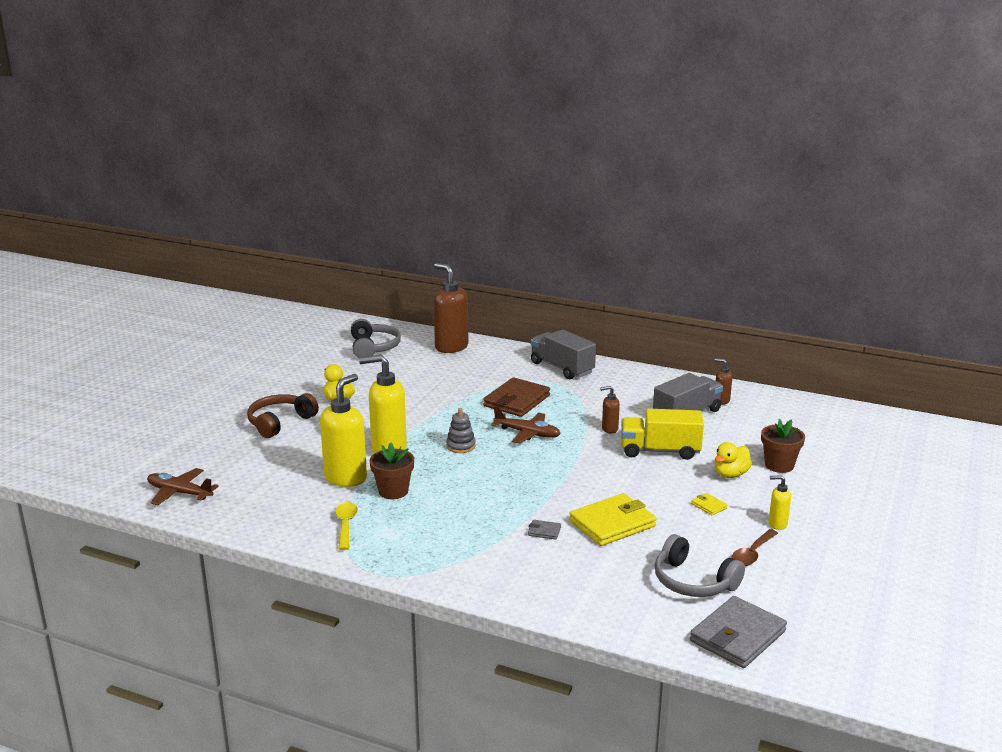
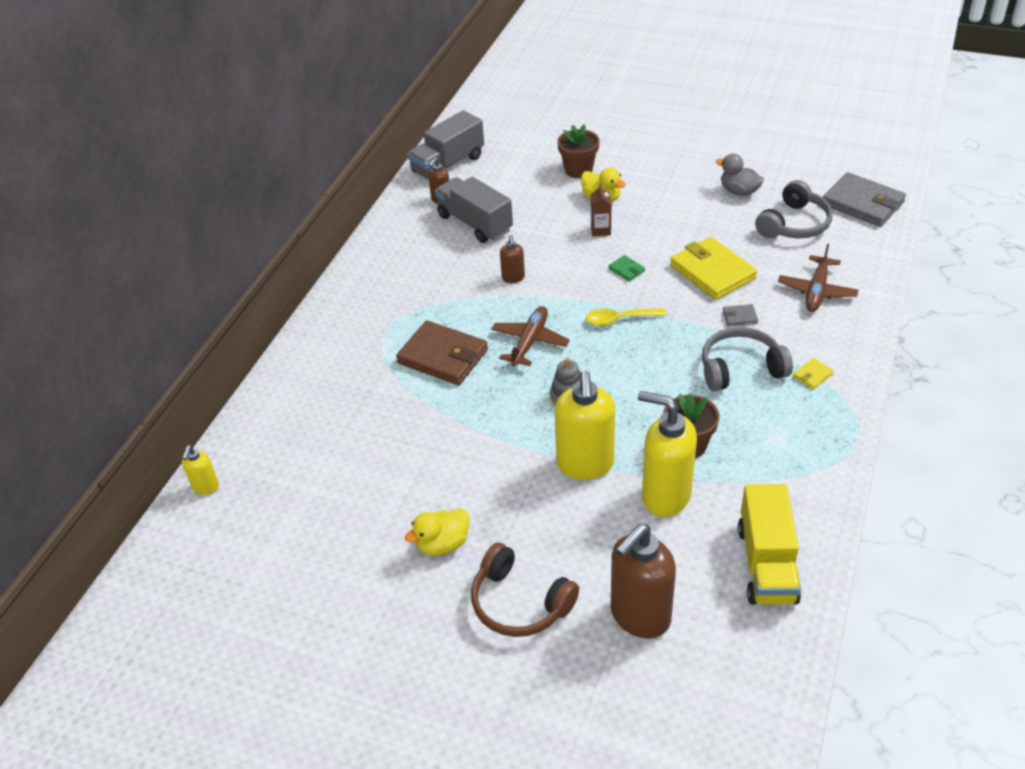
camera: 90 degrees left, 20 degrees up
(179, 493) = (744, 679): brown plane -> brown plane (816, 291)
(345, 525) = (774, 477): yellow spoon -> yellow spoon (619, 319)
(373, 347) = (254, 532): grey headphones -> grey headphones (741, 369)
(451, 347) = (265, 437): brown soap dispenser -> brown soap dispenser (639, 616)
(544, 531) = (739, 317): grey wallet -> grey wallet turned 75 degrees clockwise
(562, 368) = (347, 322): grey truck -> grey truck (448, 164)
(618, 480) = (626, 270): none -> green wallet
(660, 451) = (559, 242): yellow truck -> yellow truck (766, 563)
(679, 471) = (600, 230): none -> brown carton
(709, 506) = (664, 213): yellow wallet -> yellow wallet (812, 375)
(752, 554) = (739, 191): brown spoon -> grey duck
(777, 524) = (686, 176): yellow soap dispenser -> yellow soap dispenser (205, 487)

